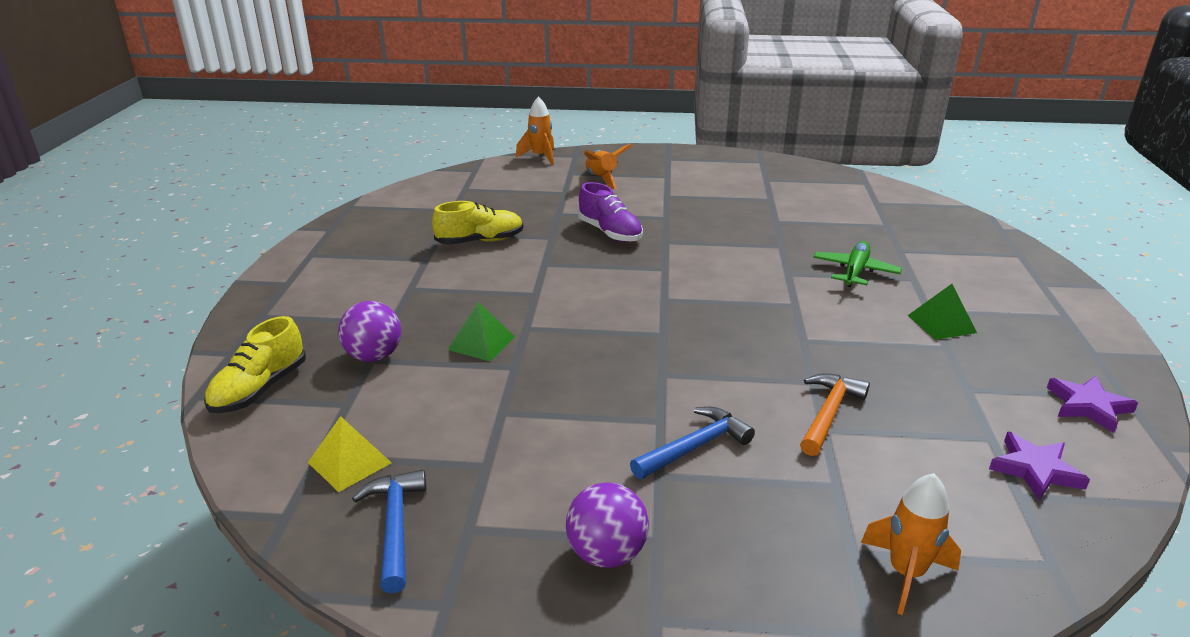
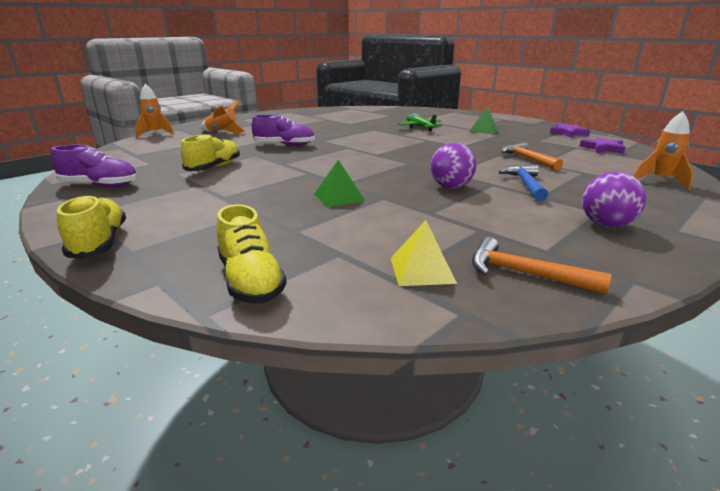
camera: 50 degrees left, 5 degrees down
(266, 296) = (99, 243): none -> yellow shoe
(371, 224) = (100, 185): none -> purple shoe
(374, 356) = (290, 228): purple ball -> purple ball (451, 187)
(395, 527) = (525, 274): blue hammer -> orange hammer

